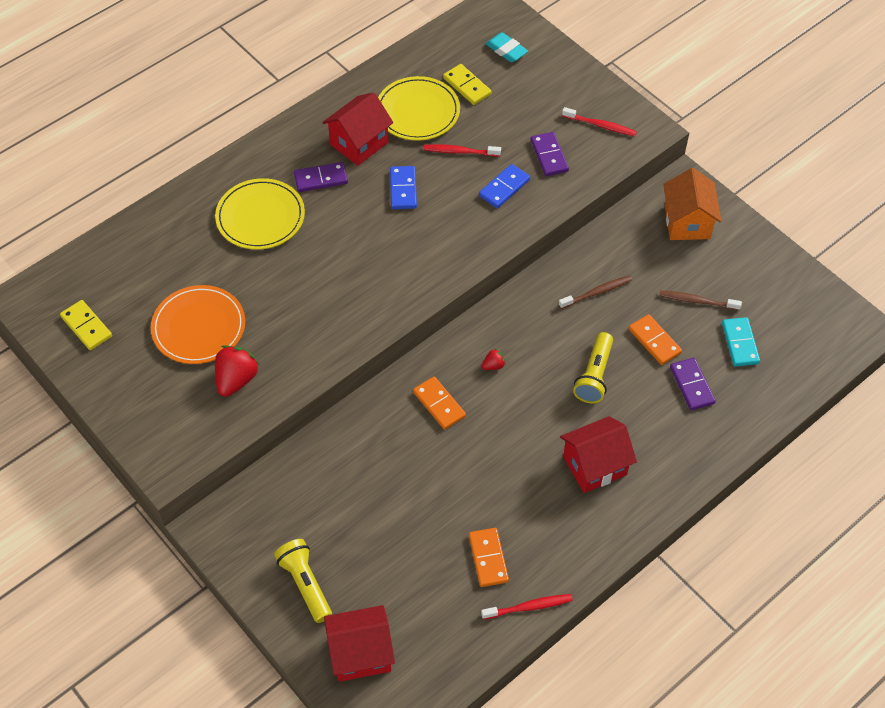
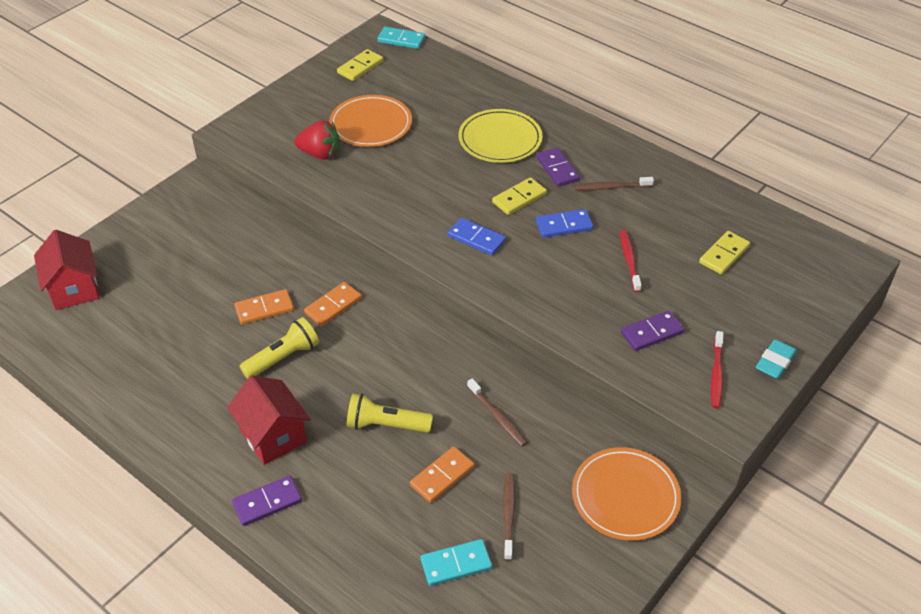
camera: 80 degrees right, 10 degrees down
(46, 280) = (401, 40): none -> turquoise domino
(305, 584) = (142, 245): yellow flashlight -> yellow flashlight (283, 357)
(355, 216) = (519, 198): none -> yellow domino
(359, 143) = (611, 187): red house -> brown toothbrush
(417, 111) = (671, 222): yellow plate -> none
(488, 558) = (165, 362): orange domino -> orange domino (264, 309)
(493, 365) = (385, 340): red strawberry -> none
(504, 188) = (592, 301): blue domino -> blue domino (476, 239)
(506, 50) = (793, 280): turquoise eraser -> turquoise eraser (775, 362)
(528, 607) = (112, 398): red toothbrush -> none
(687, 222) = (625, 496): orange house -> orange plate
(691, 385) = (387, 517): purple domino -> purple domino (267, 502)

